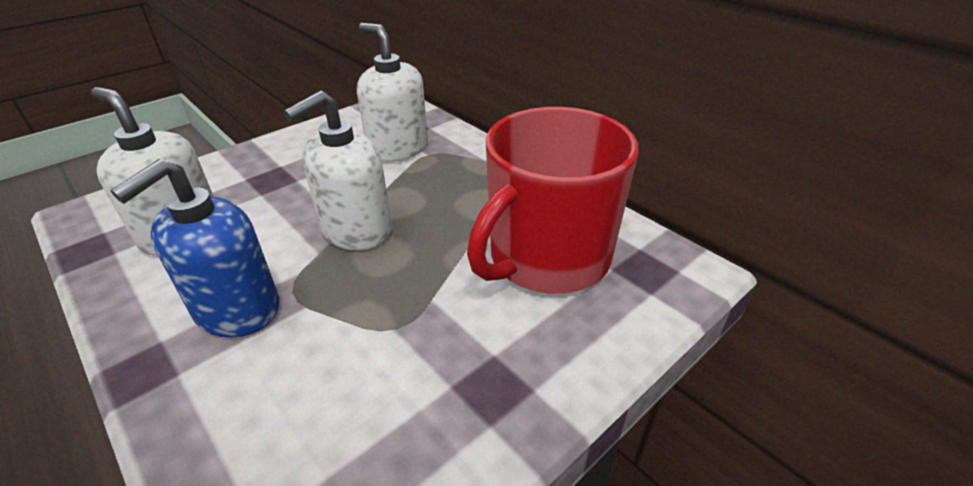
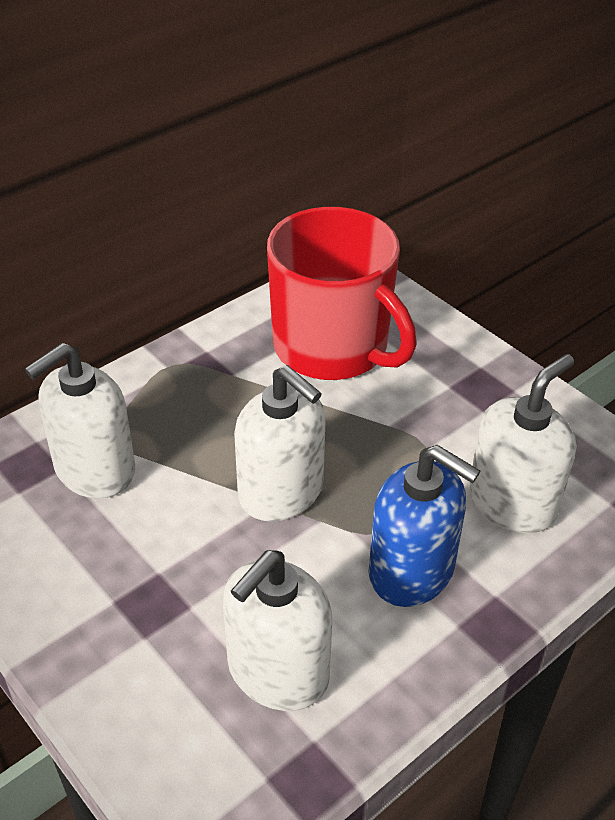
camera: 90 degrees left, 5 degrees up
(294, 401) = (512, 502): none -> white soap dispenser

